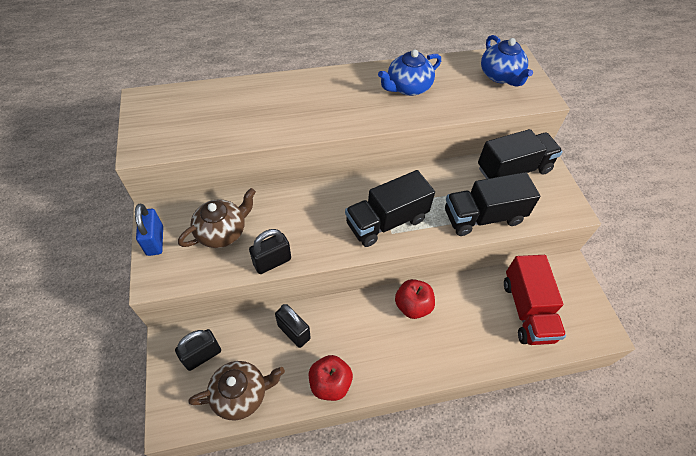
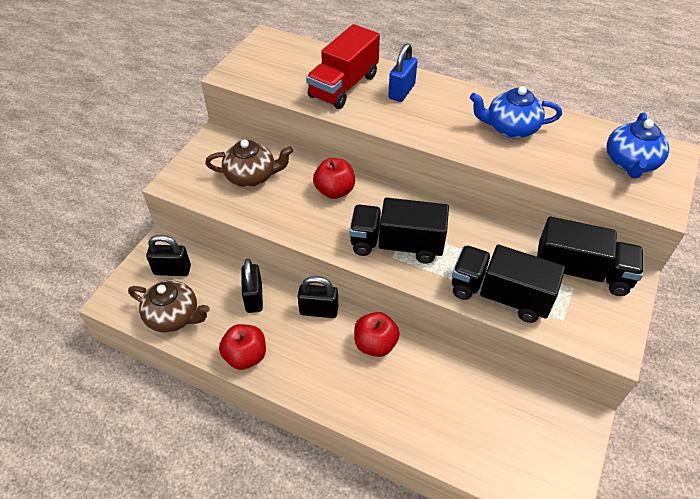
camera: 40 degrees right, 5 degrees down
(155, 241) = (198, 156): blue padlock -> blue padlock (401, 91)
(272, 262) = (268, 220): black padlock -> black padlock (319, 310)
(302, 205) = (334, 191): none -> red apple
(527, 310) = (490, 424): red truck -> red truck (343, 86)

